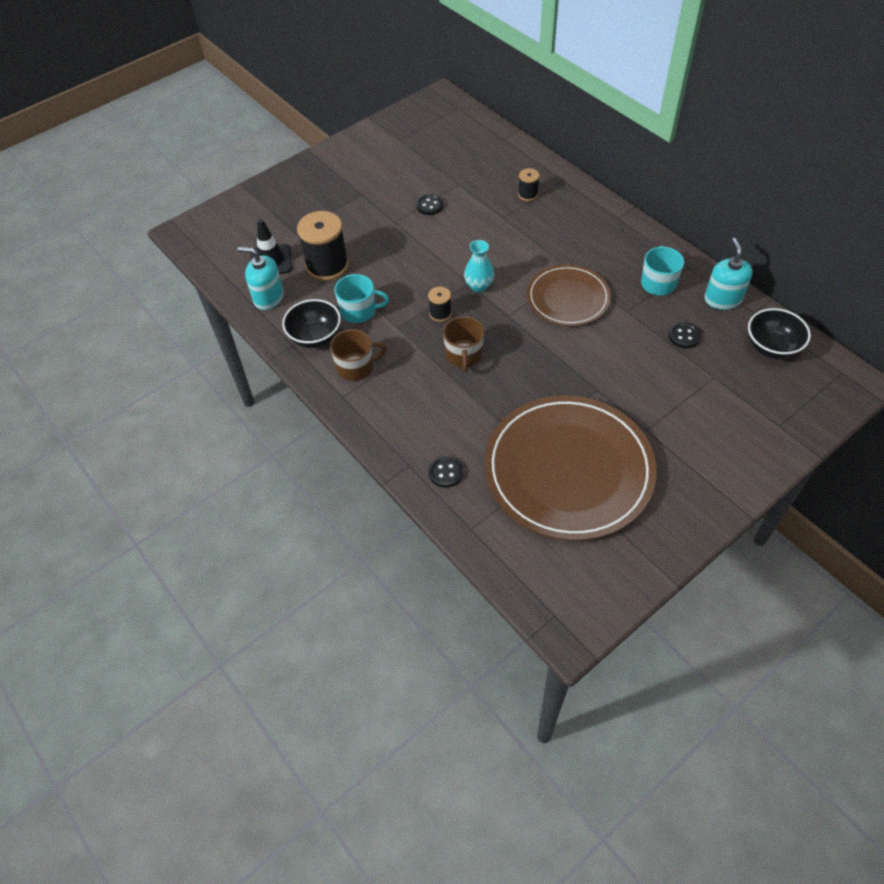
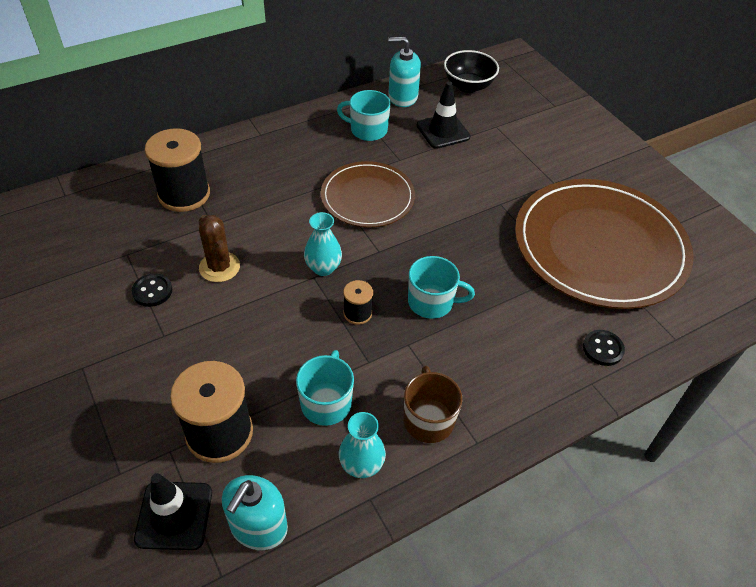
camera: 85 degrees left, 5 degrees down
(315, 337) = (361, 465): black bowl -> turquoise vase
(461, 231) = (219, 267): none -> brown cactus
(464, 355) = (431, 302): brown mug -> turquoise mug
(528, 194) = (184, 194): black spool -> black spool, size x2.02
(684, 336) = (443, 131): black button -> black traffic cone

